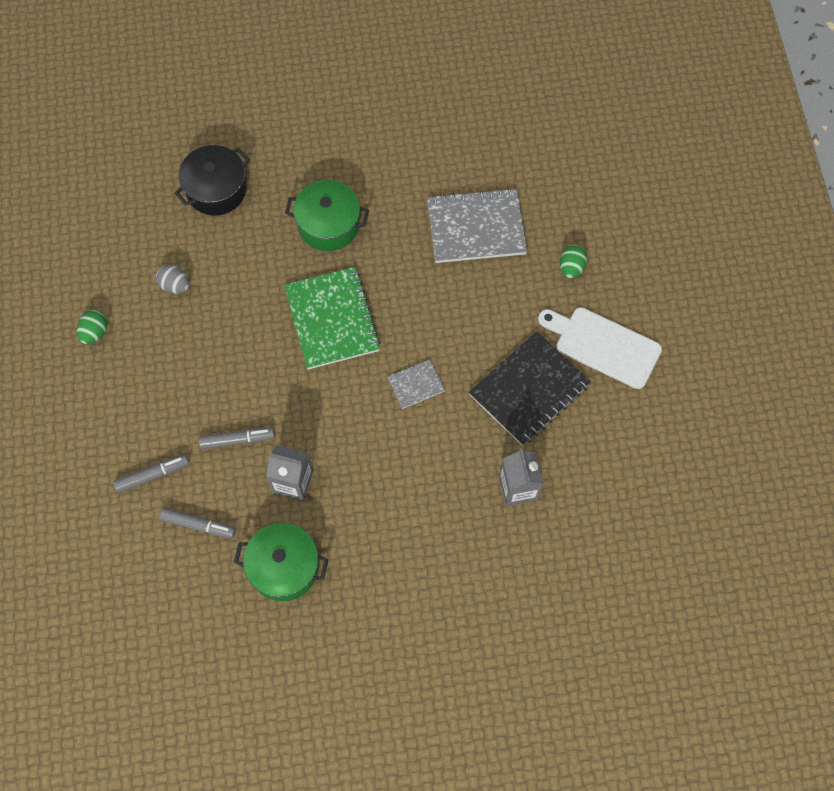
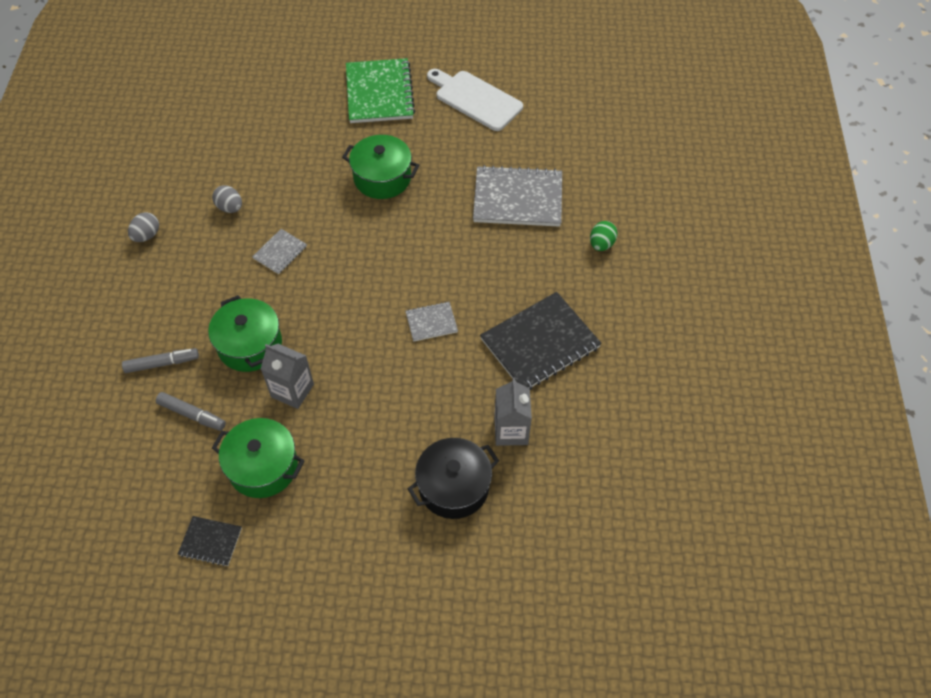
camera: 10 degrees right, 10 degrees down
(95, 333) = (147, 235): green egg -> grey egg
(216, 190) = (289, 137): black pot -> black pot (454, 487)
(237, 440) = (250, 345): grey marker -> green pot
(241, 330) = (280, 252): none -> grey notebook
(252, 652) = (210, 541): none -> black notebook
(332, 319) = (365, 255): green notebook -> green notebook (379, 93)
(603, 345) = (620, 315): white cutting board -> white cutting board (475, 99)

